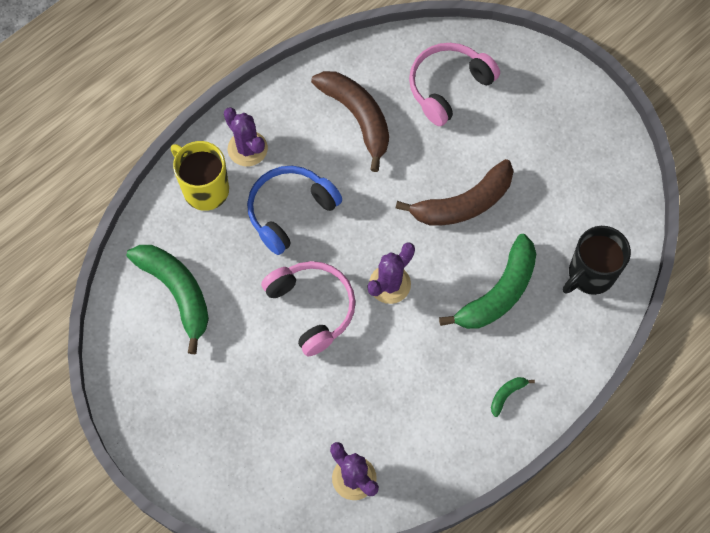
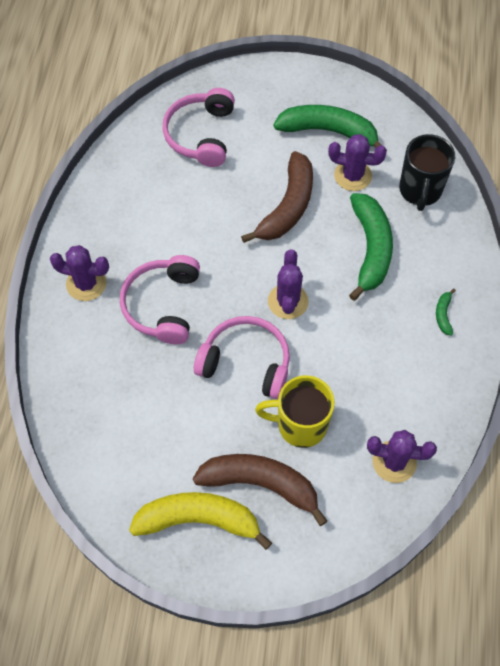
camera: 40 degrees left, 5 degrees down
(171, 400) = (198, 520): none -> yellow banana
(177, 292) = (127, 433): green banana -> green banana (329, 131)
(205, 189) = (78, 338): yellow mug -> yellow mug (300, 425)
(290, 211) = (162, 305): blue headphones -> pink headphones
(357, 117) = (153, 202): brown banana -> brown banana (260, 484)
(544, 217) = (352, 176): none -> purple cactus

